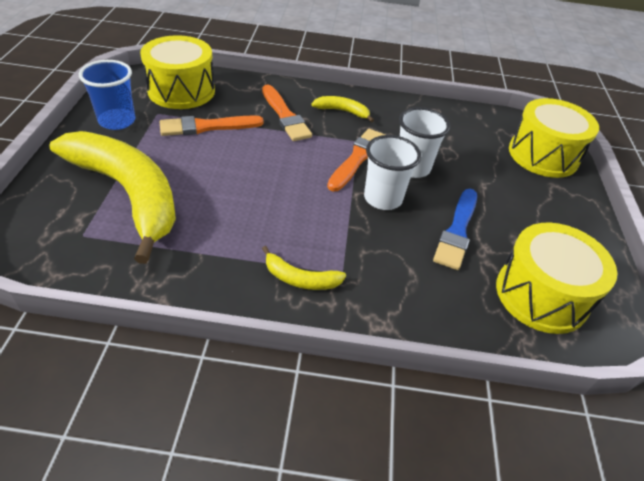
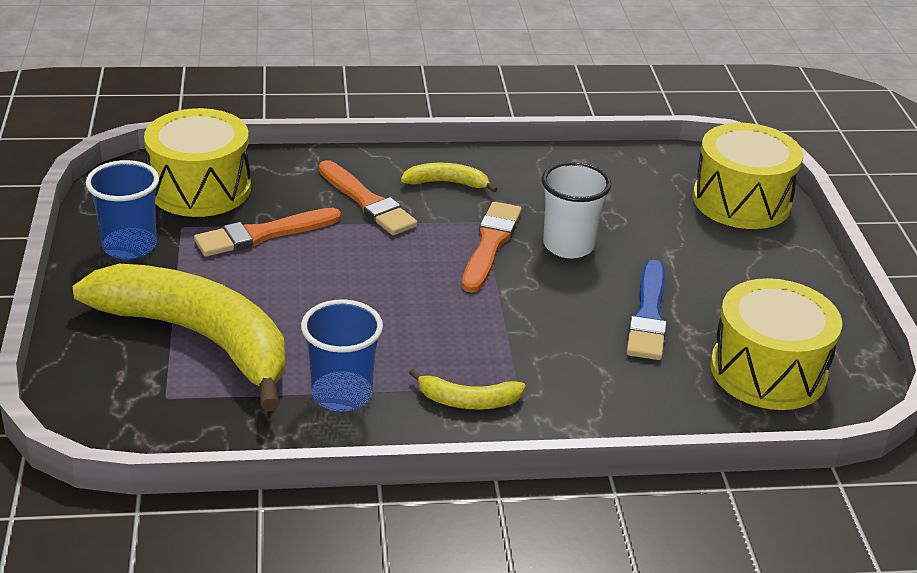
camera: 10 degrees left, 10 degrees down
(208, 256) = (341, 394): none -> blue cup
(383, 198) = (541, 291): white cup -> none

